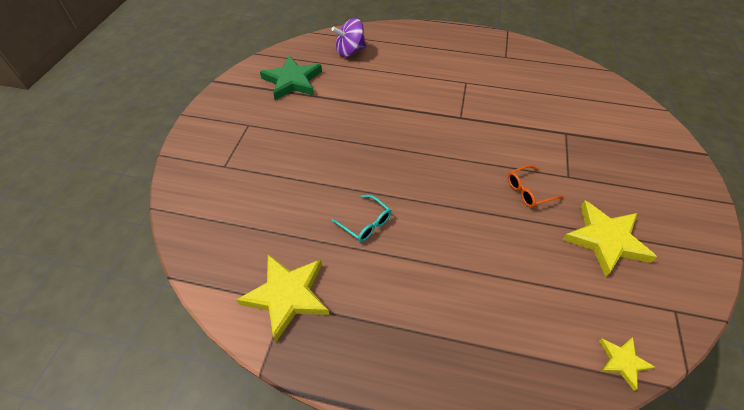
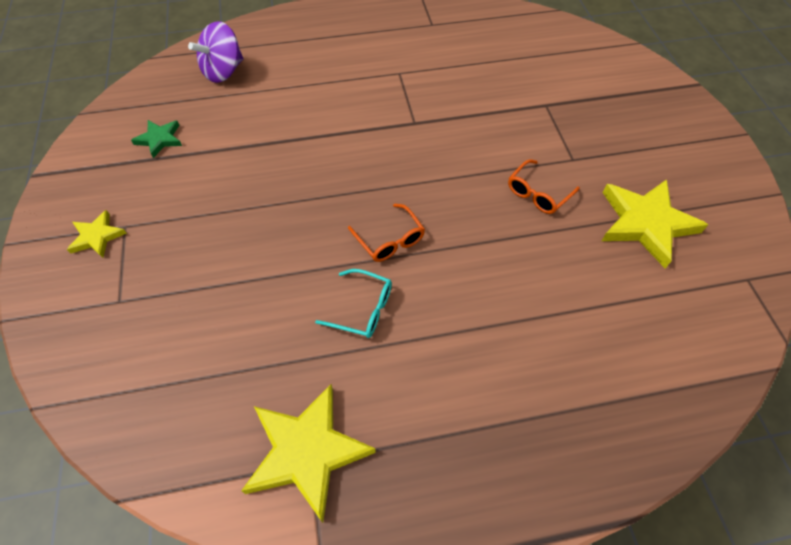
camera: 25 degrees left, 5 degrees up
(292, 81) = (159, 139): green star -> green star, size x0.52
(405, 186) = (390, 240): none -> orange glasses
(622, 361) = (724, 360): yellow star -> yellow star (97, 236)

